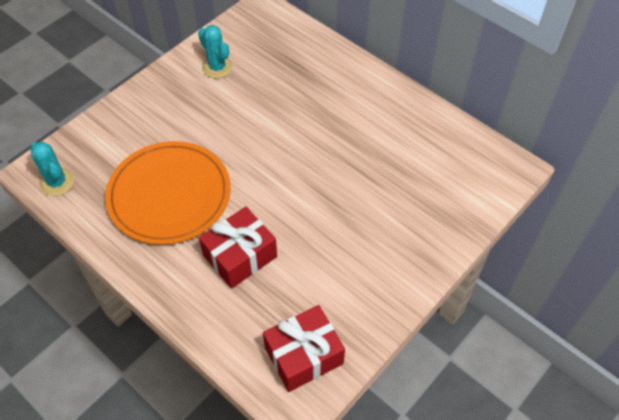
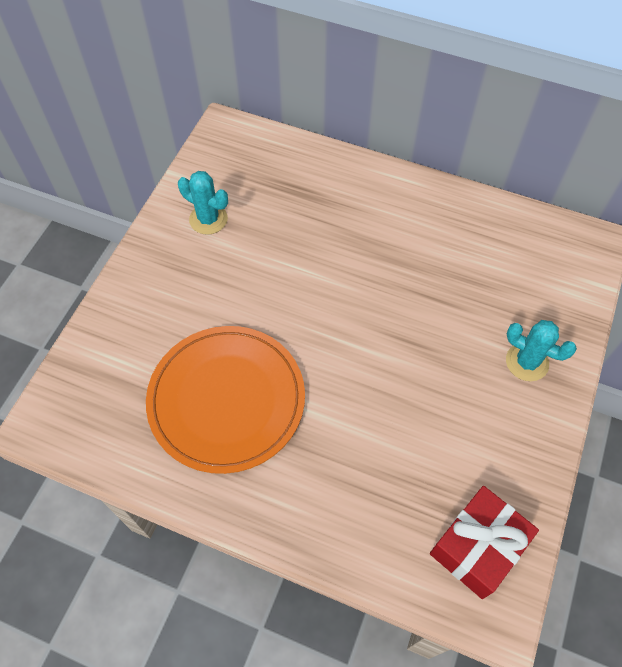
camera: 20 degrees left, 5 degrees up
(57, 182) = (77, 429): turquoise cactus -> turquoise cactus (527, 362)
(240, 256) = (347, 449): red gift -> none

